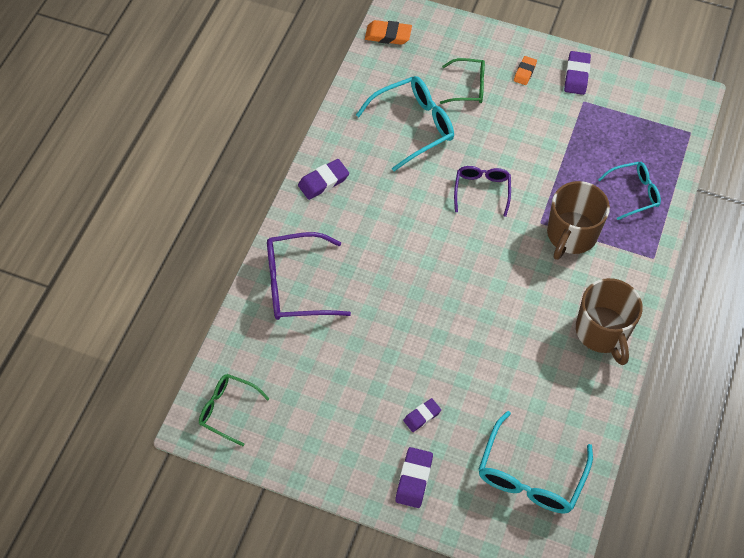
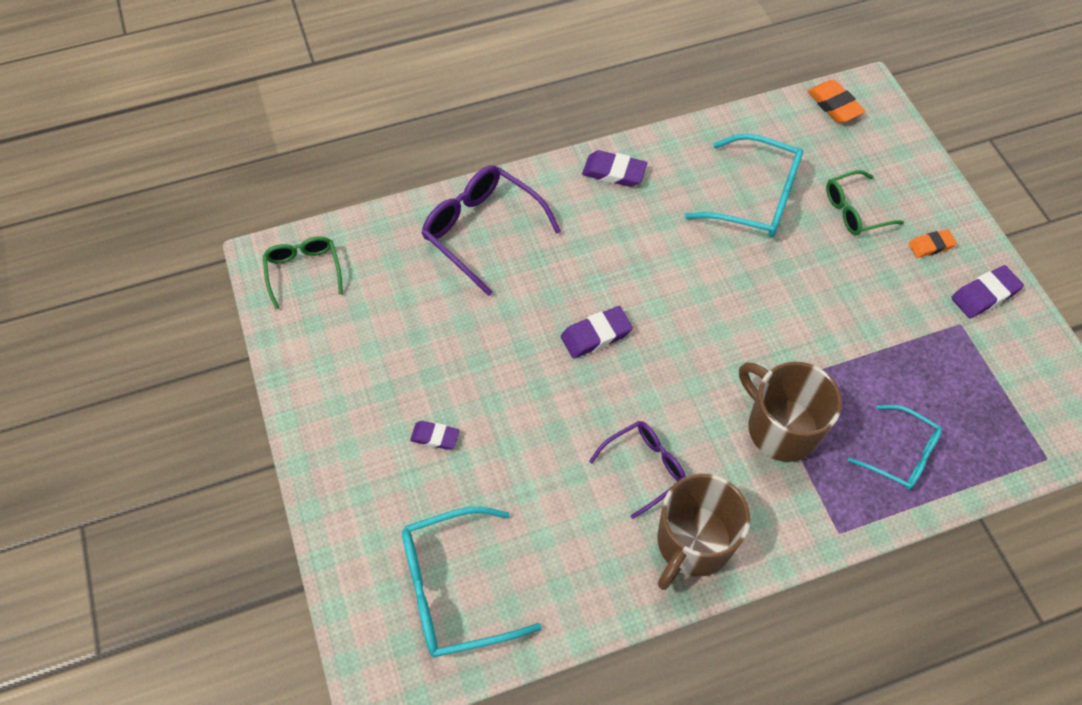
camera: 50 degrees right, 0 degrees up
(414, 479) = (359, 479): purple eraser -> purple eraser (596, 335)
(468, 87) = (854, 211): green glasses -> green glasses turned 105 degrees clockwise
(482, 190) = (746, 308): purple glasses -> purple glasses (644, 467)
(571, 235) = (781, 427): brown mug -> brown mug turned 60 degrees clockwise

